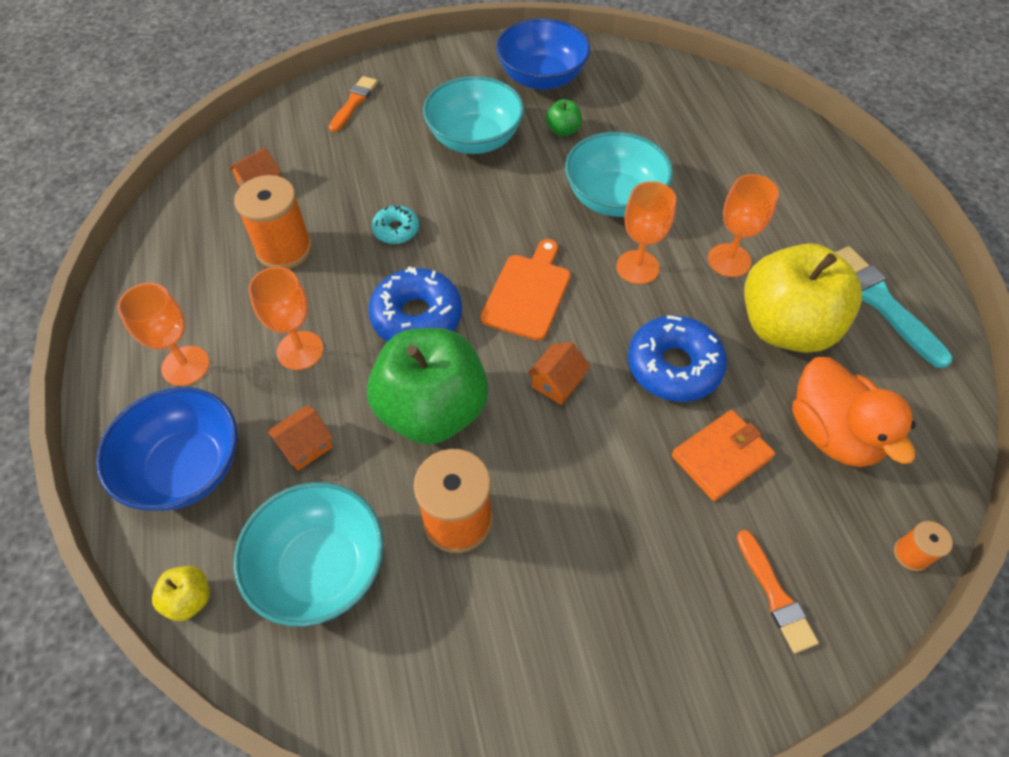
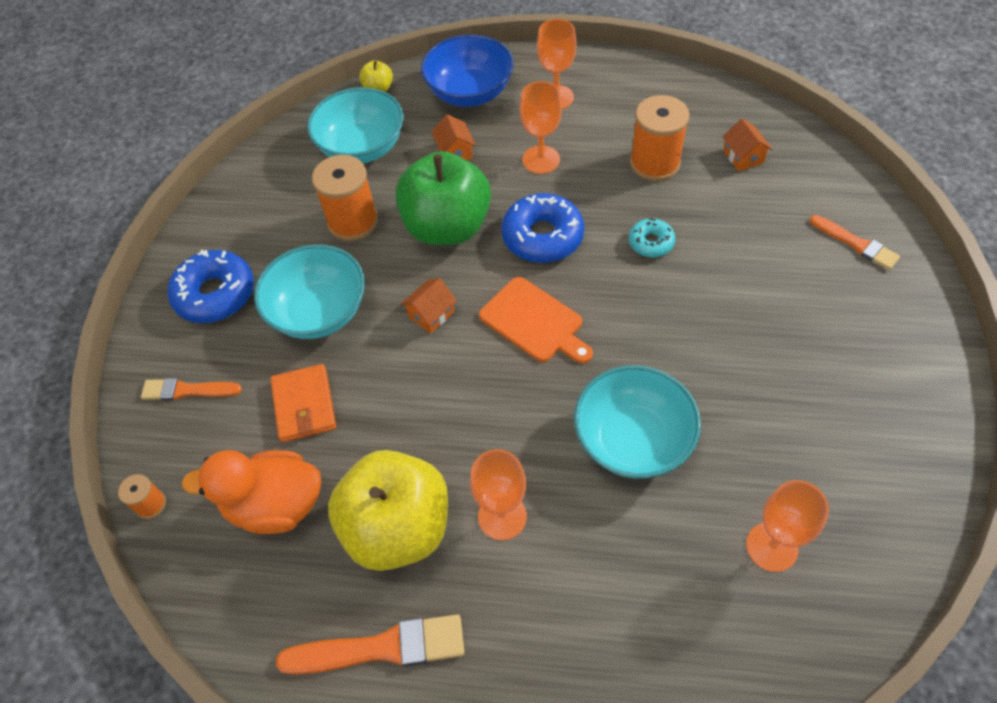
camera: 115 degrees right, 0 degrees up
(474, 139) = (767, 337): turquoise bowl -> turquoise bowl (319, 312)
(541, 78) = (871, 439): blue bowl -> none
(557, 382) = (431, 314): orange house -> orange house turned 75 degrees clockwise
(563, 130) = (761, 428): green apple -> none
(637, 267) = (528, 424): orange goblet -> orange goblet (772, 547)
(673, 366) = (403, 407): blue donut -> blue donut (215, 294)
(880, 302) = (381, 648): turquoise brush -> orange brush

